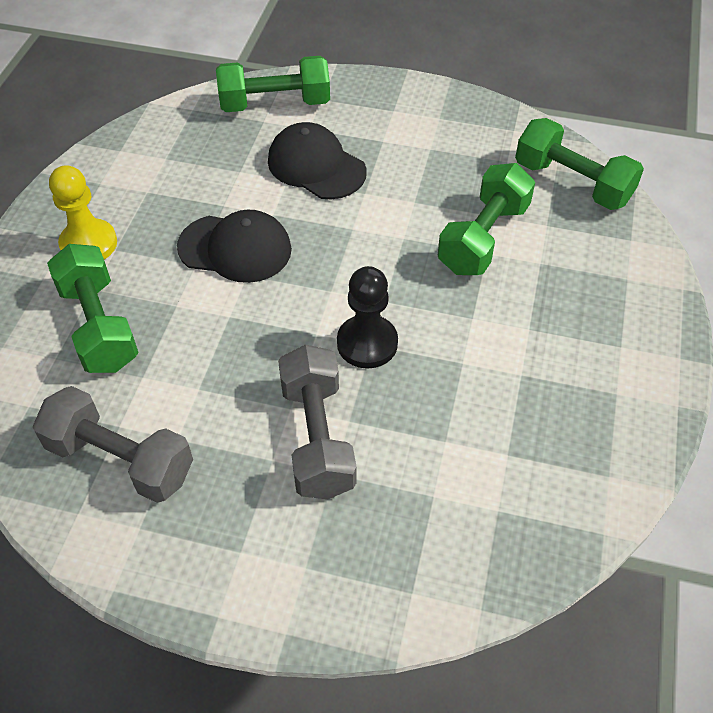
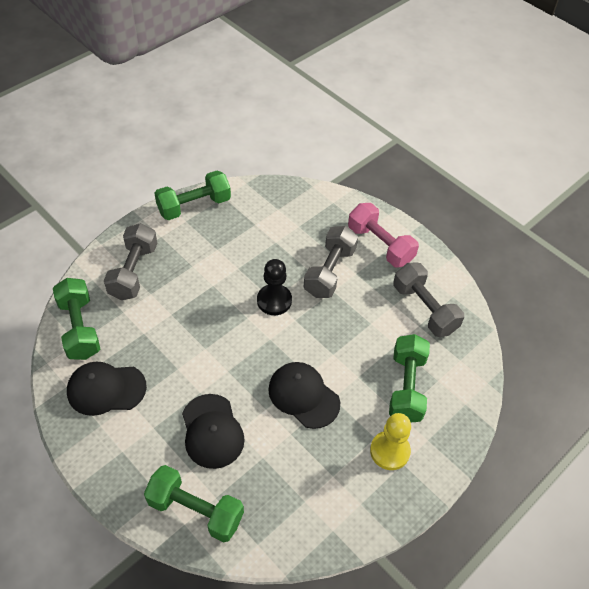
camera: 150 degrees left, 0 degrees up
(261, 545) = (380, 245): none -> pink dumbbell
(470, 146) = (106, 389): none -> black cap
(483, 238) = (164, 323): green dumbbell -> green dumbbell (194, 206)
(594, 277) = (133, 272): none -> grey dumbbell

